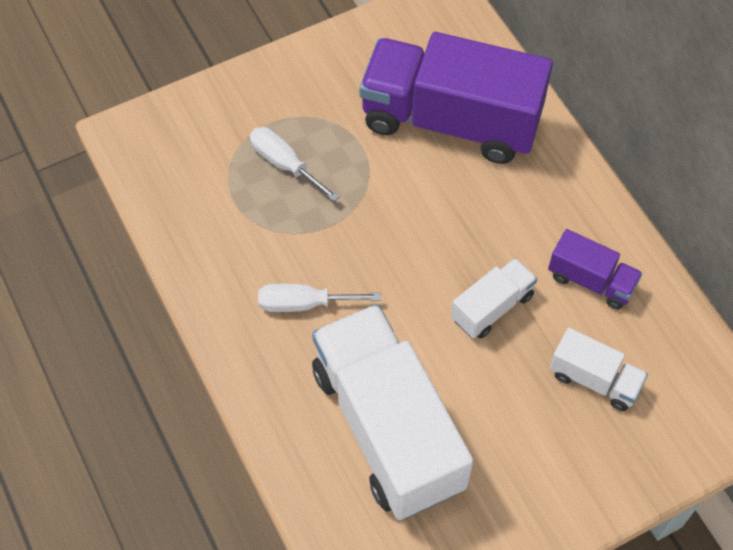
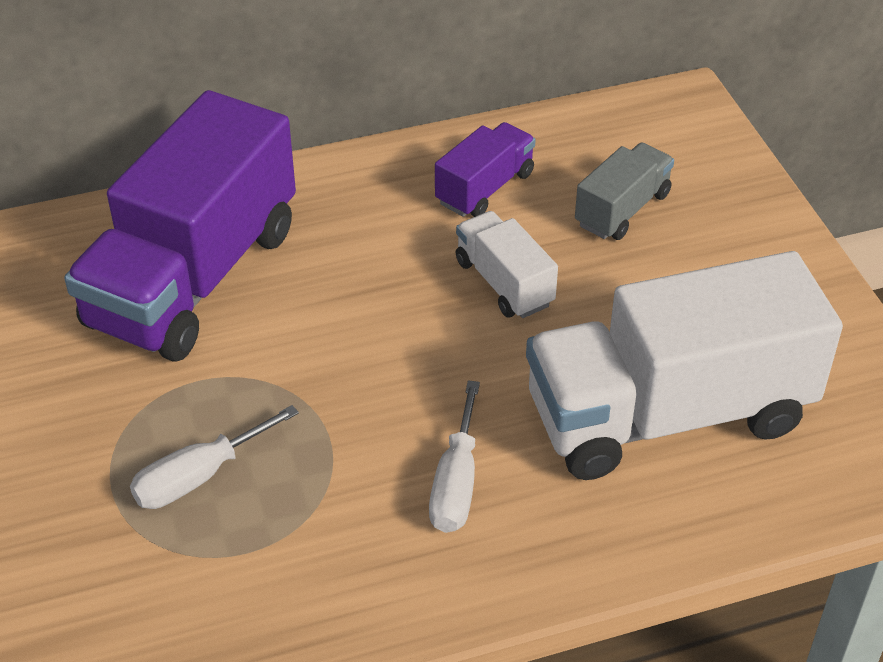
camera: 80 degrees left, 15 degrees down
(594, 379) = (622, 209): white truck -> grey truck

